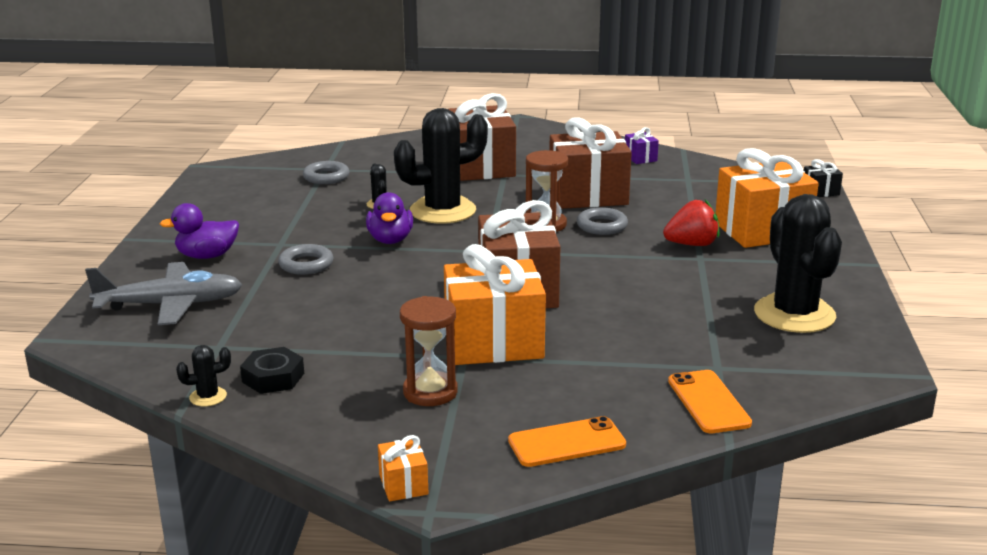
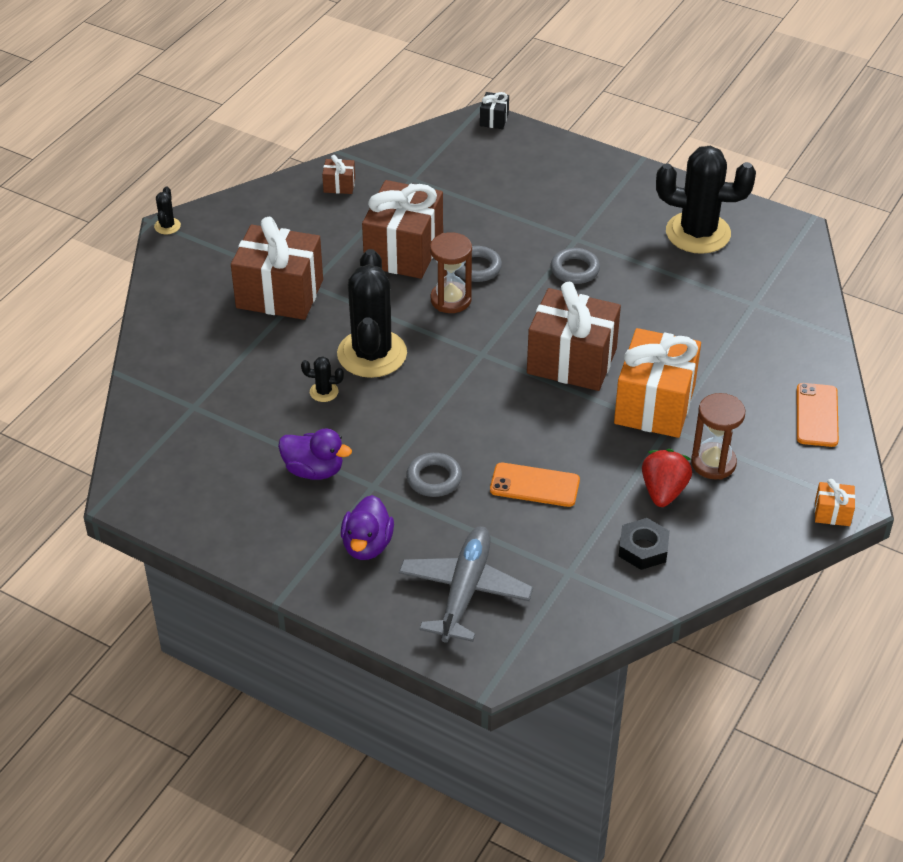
camera: 65 degrees left, 20 degrees up
(208, 397) = (655, 595): black cactus -> black cactus (167, 226)
(326, 177) = (219, 411): grey ring -> grey ring (575, 270)
(390, 240) = (416, 408): purple duck -> purple duck (314, 470)
(640, 158) = (339, 185): purple gift -> brown gift
(692, 244) = (548, 232): red strawberry -> red strawberry (663, 491)
(708, 402) = (797, 328): orange phone -> orange phone (534, 485)
(762, 230) = (547, 184): orange gift -> none

